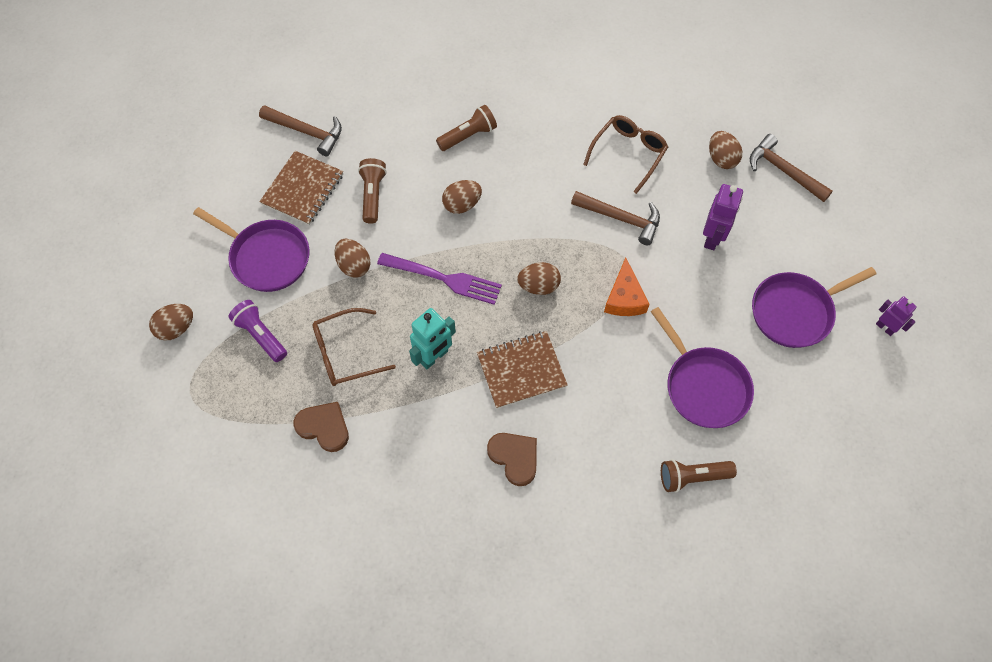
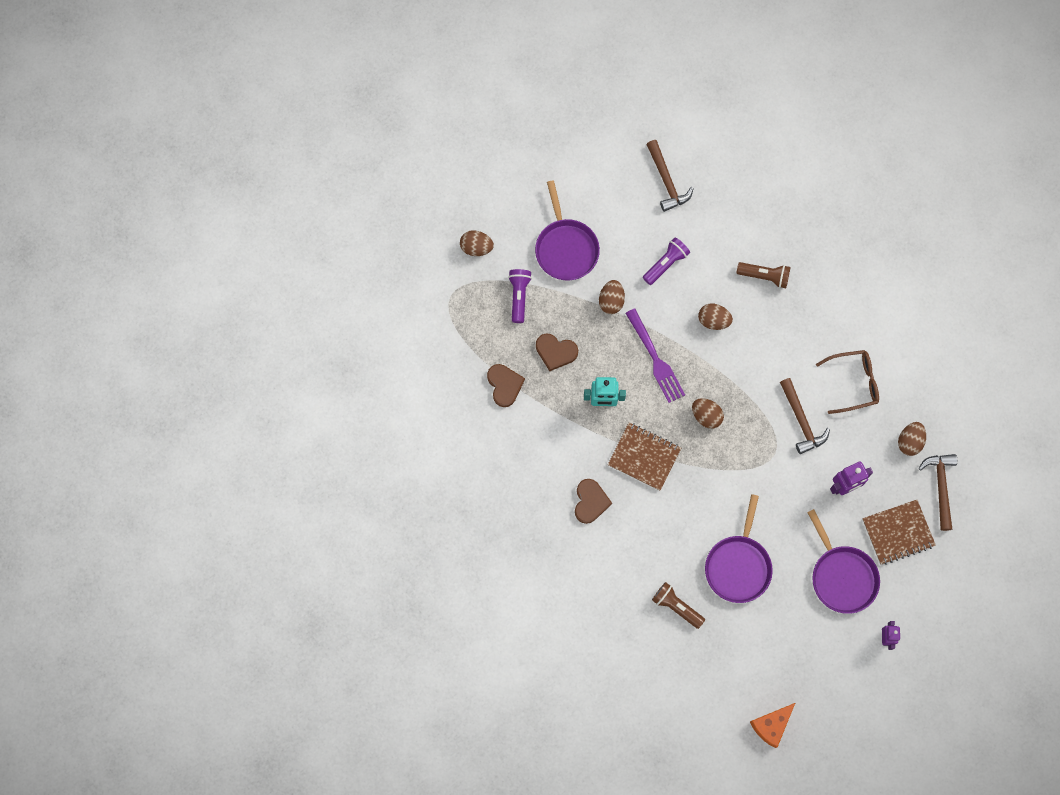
camera: 45 degrees right, 10 degrees up
(303, 189) = (627, 221): brown notebook -> brown notebook (898, 533)
(345, 353) = (555, 352): brown glasses -> brown heart
(373, 195) = (665, 264): brown flashlight -> purple flashlight
(624, 298) = (749, 471): orange cheese -> orange cheese (771, 725)
(795, 312) = (842, 577): purple pan -> purple pan turned 135 degrees counterclockwise

